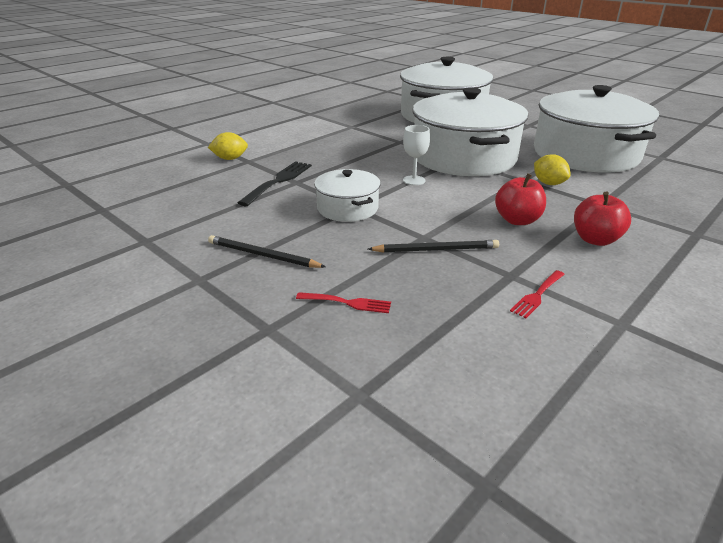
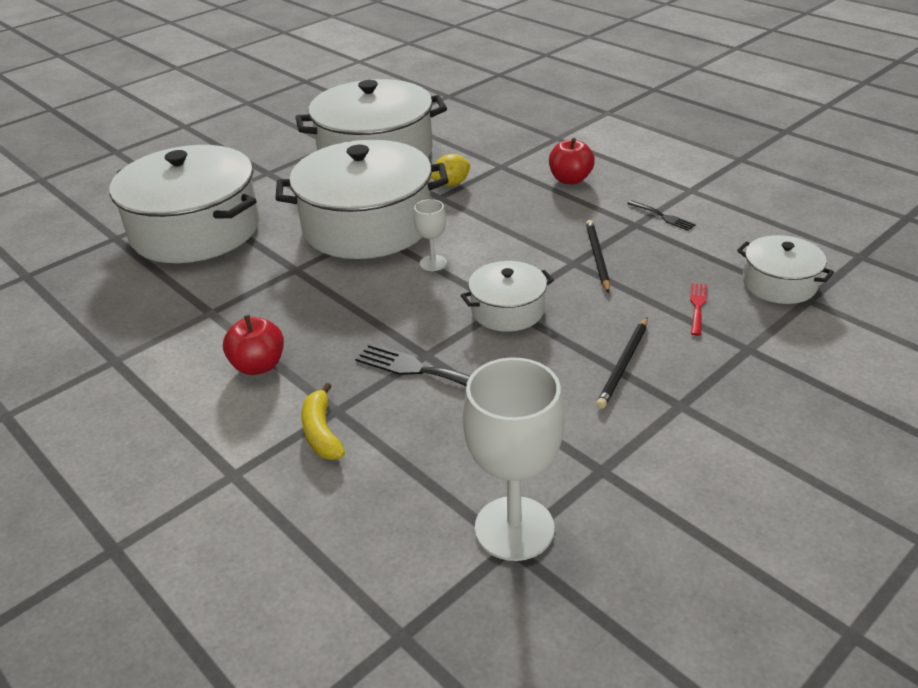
camera: 85 degrees left, 5 degrees up
(115, 211) = (514, 528): none -> white goblet
(230, 159) = (321, 432): yellow lemon -> yellow banana
(395, 373) = (779, 284): none -> white pot
(517, 220) = (535, 210): red apple -> red apple (258, 366)
(537, 295) = (662, 216): red fork -> black fork

